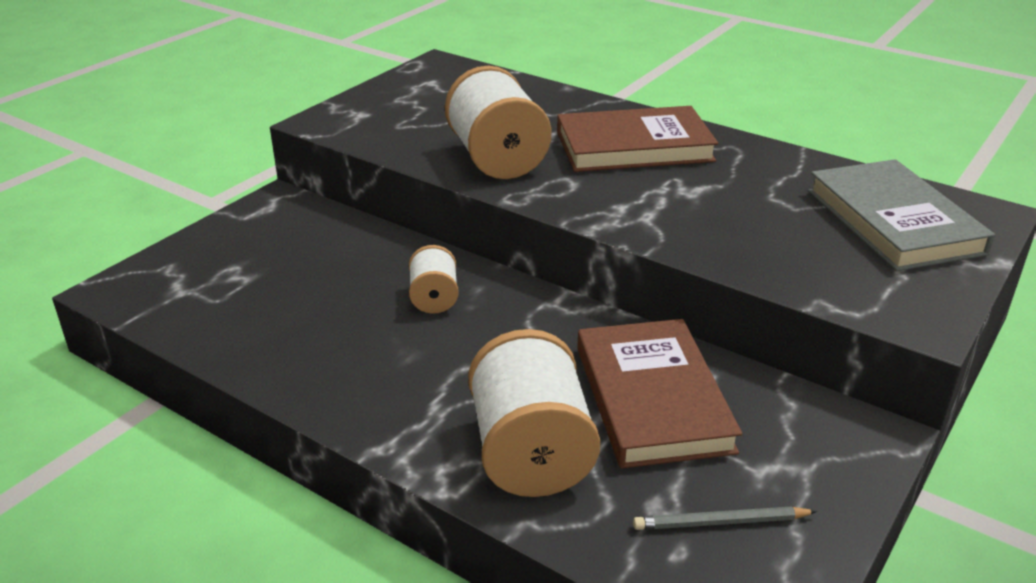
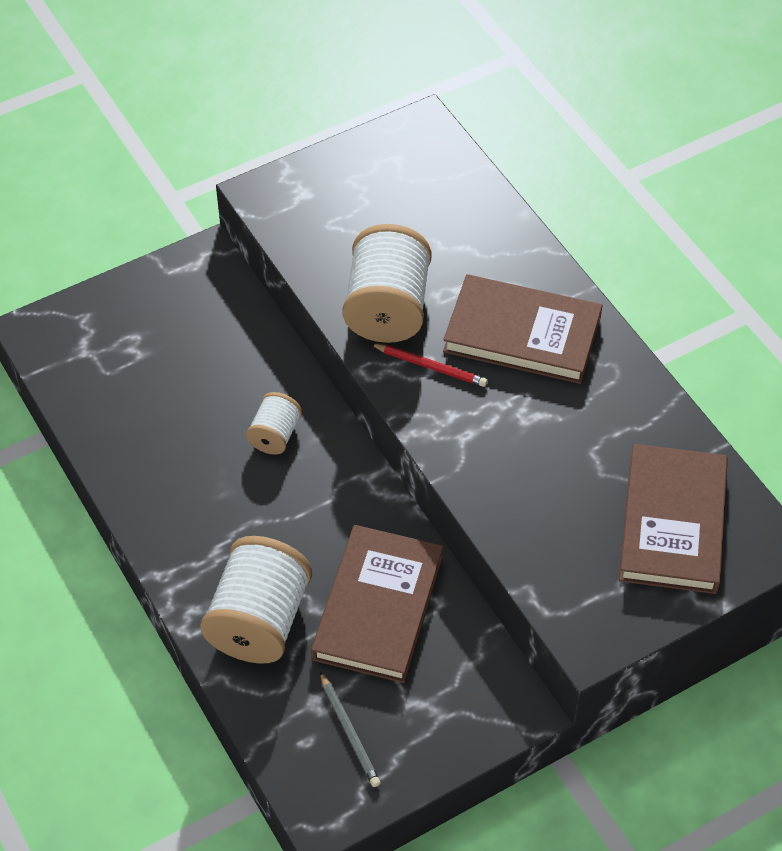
camera: 25 degrees right, 20 degrees up
(571, 182) = (430, 366): none -> red pencil
(720, 522) = (349, 732): grey pencil -> grey pencil turned 135 degrees counterclockwise
(894, 221) = (673, 523): grey book -> brown book

